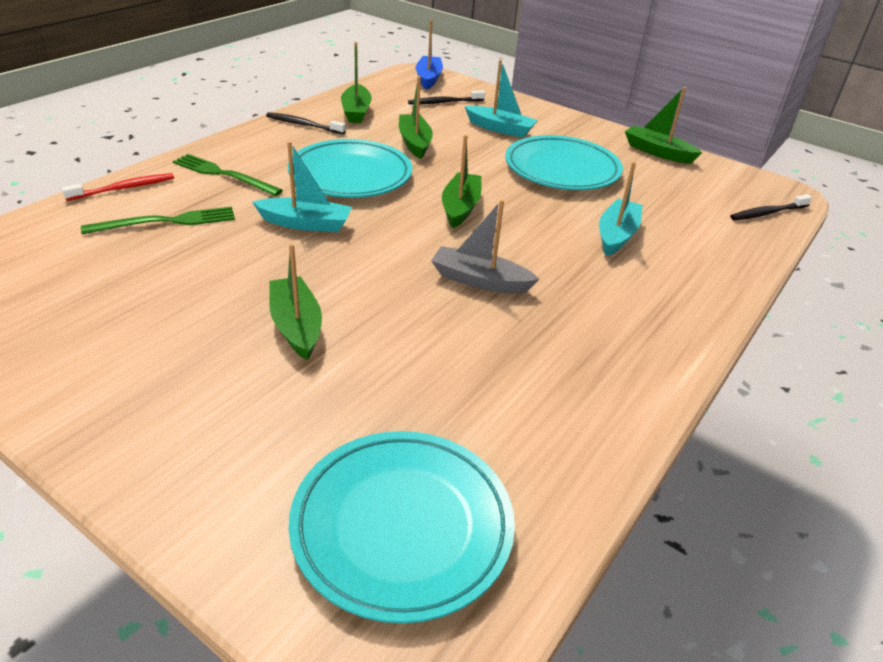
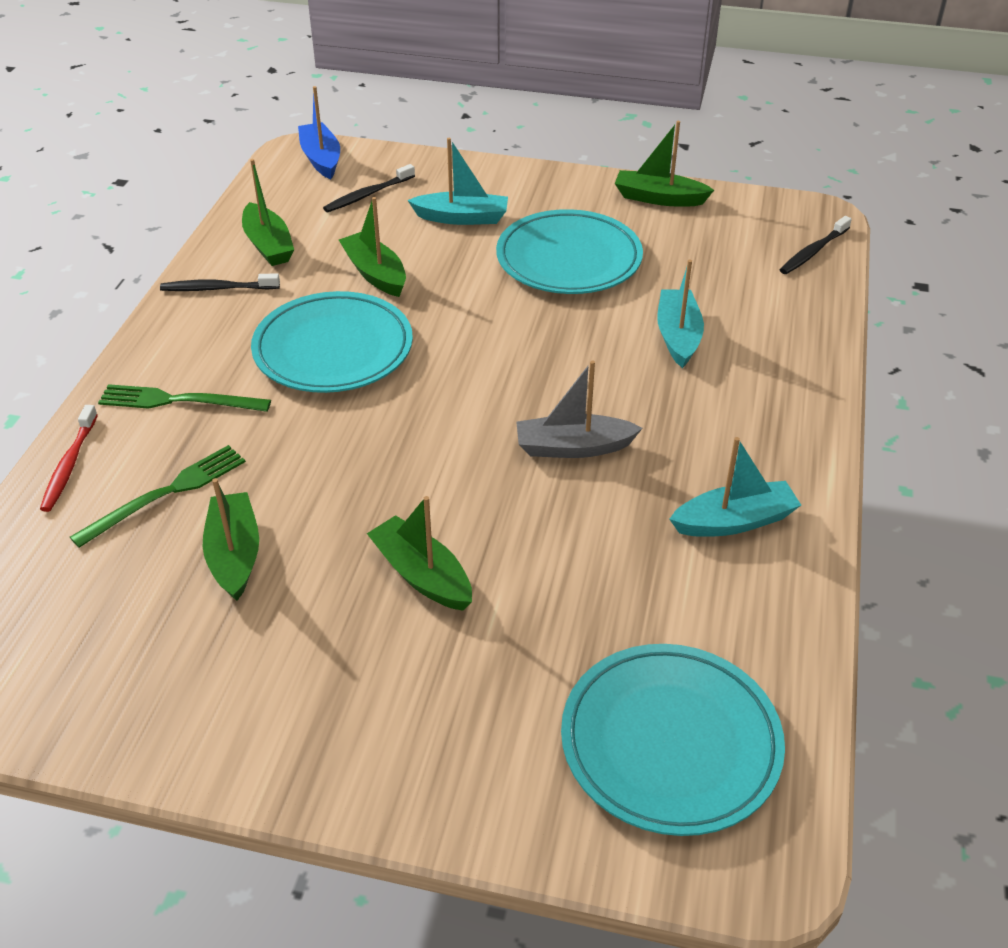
camera: 20 degrees left, 5 degrees up
(123, 188) = (70, 464): red toothbrush -> red toothbrush turned 150 degrees clockwise
(306, 224) = (333, 438): turquoise boat -> turquoise boat (734, 521)
(460, 207) = (491, 354): green boat -> green boat (234, 555)

